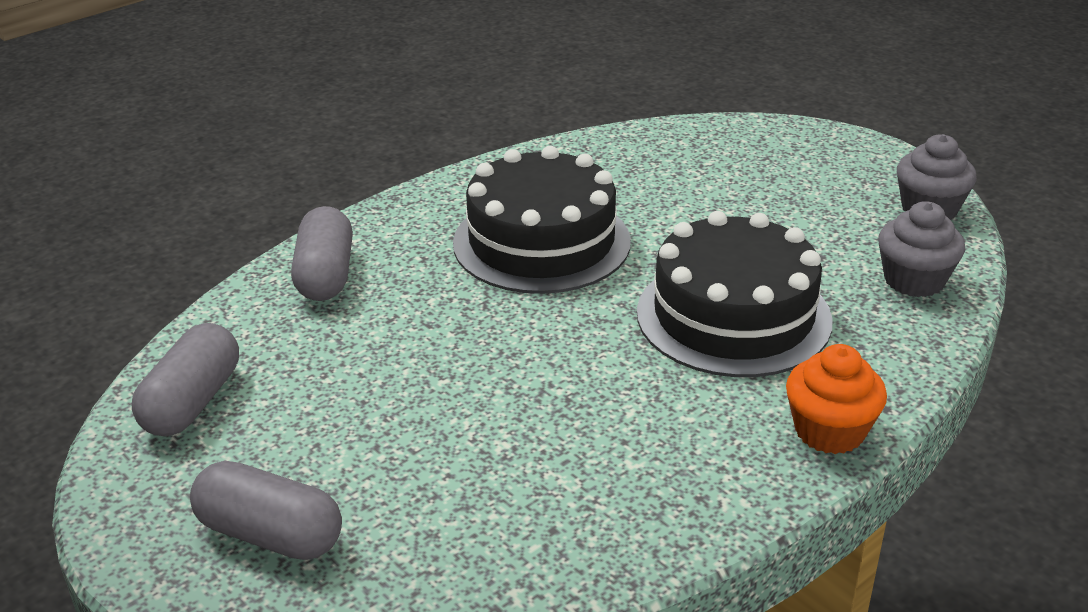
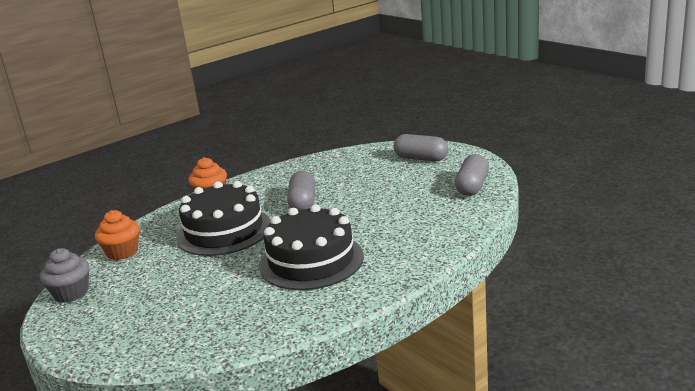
camera: 175 degrees left, 10 degrees down
(325, 275) = (433, 237): grey capsule -> grey capsule (303, 203)
(914, 280) = (122, 252): grey cupcake -> orange cupcake

